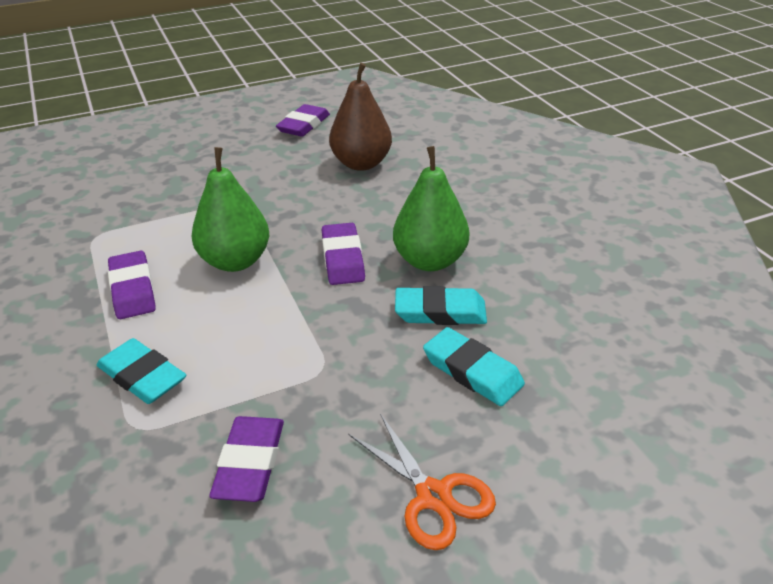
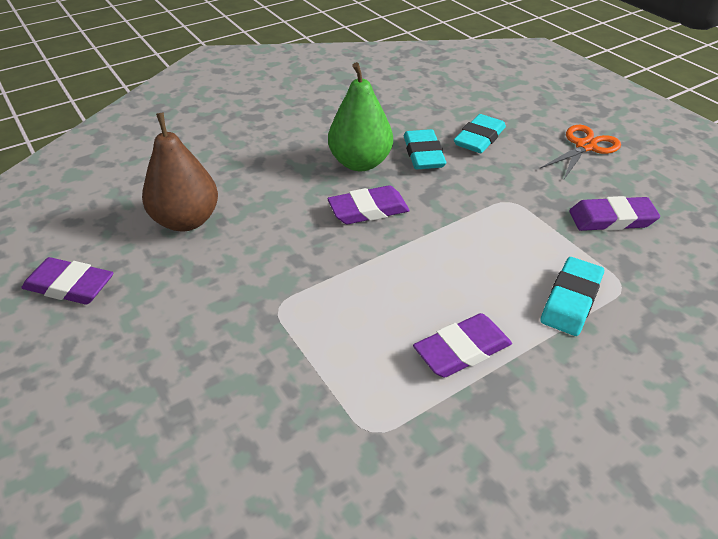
camera: 100 degrees left, 5 degrees up
(235, 261) = (391, 280): green pear -> none

